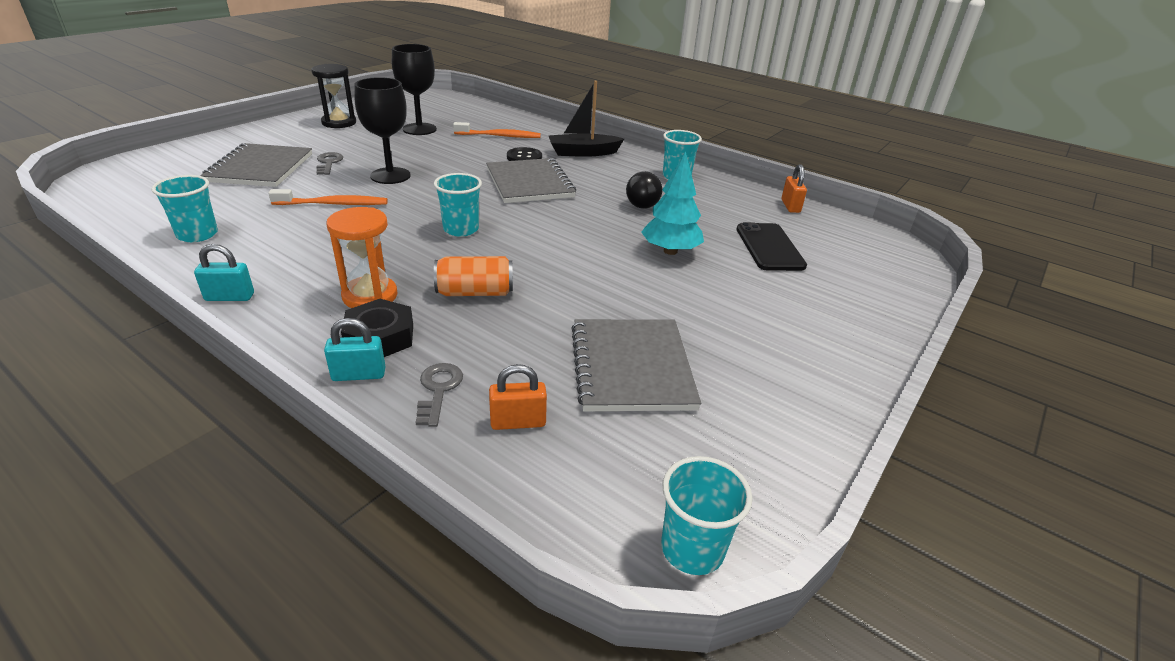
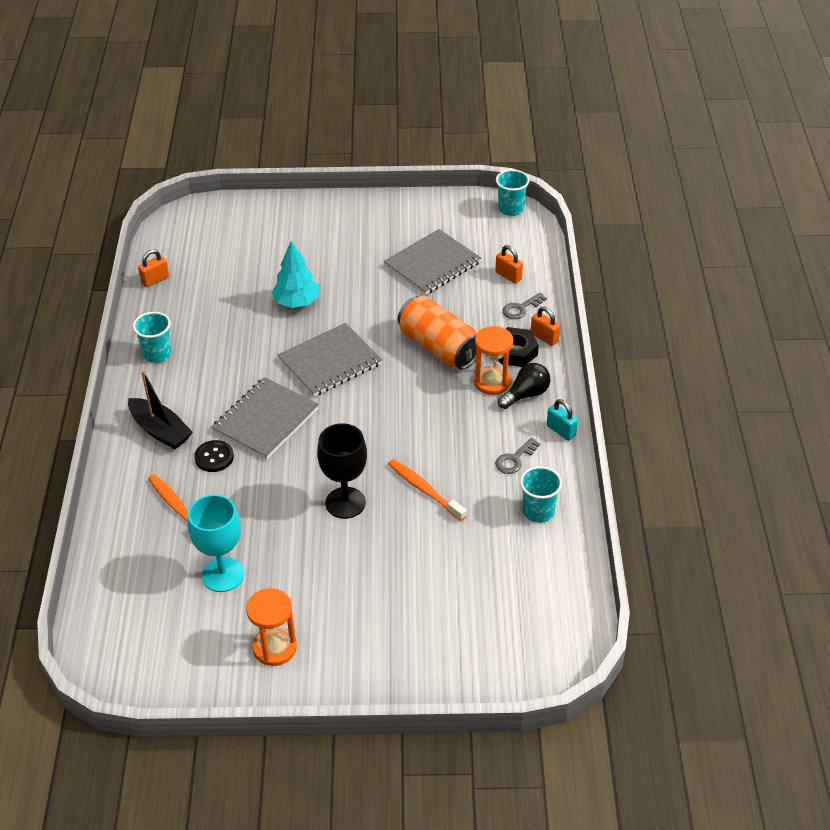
camera: 125 degrees left, 10 degrees up
(260, 168) = (426, 590): grey notebook -> grey notebook (330, 362)
(328, 163) = (368, 560): grey key -> grey key (515, 459)
(339, 123) = (274, 647): black hourglass -> orange hourglass
(359, 375) = (544, 337): turquoise padlock -> orange padlock
(419, 129) = (223, 575): black goblet -> turquoise goblet
(461, 229) = (379, 403): turquoise cup -> none
(475, 292) = (439, 348): orange can -> orange can, size x1.62
(641, 202) = (233, 348): black light bulb -> black light bulb (526, 395)
(769, 247) = (241, 267): black phone -> none

